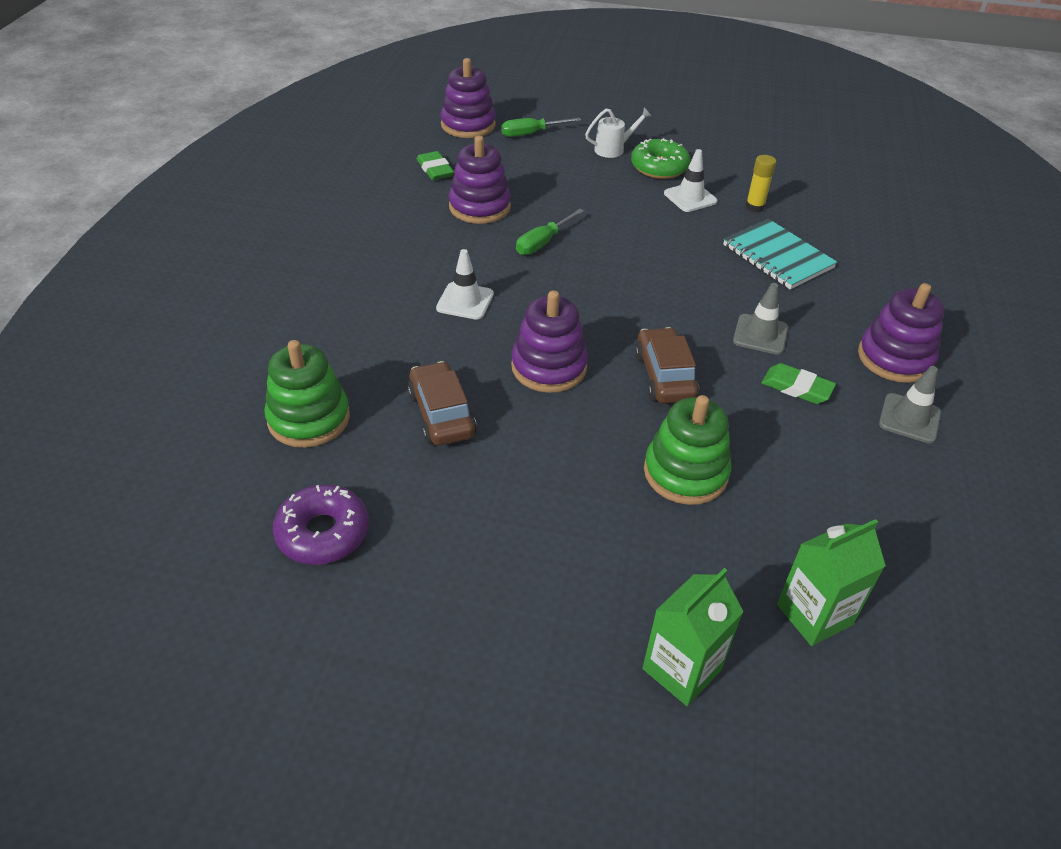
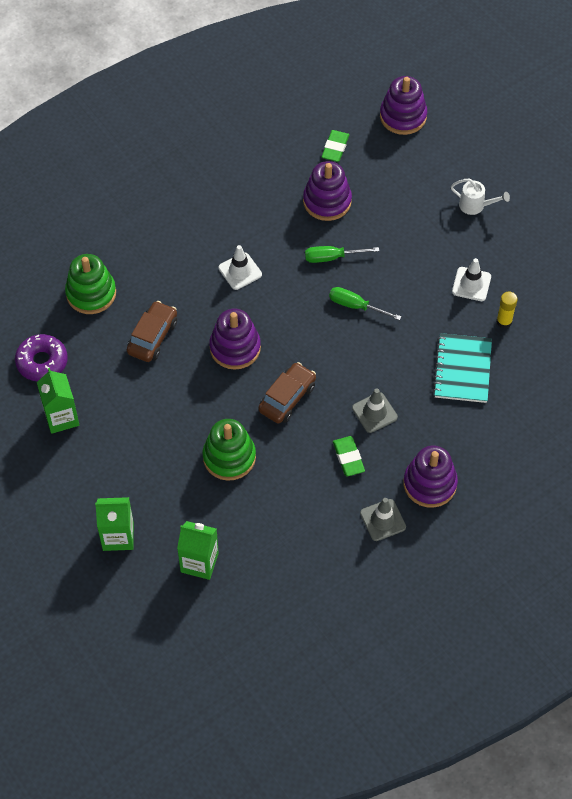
camera: 45 degrees right, 15 degrees up
(426, 579) = (61, 417): none -> green carton
(531, 134) = (436, 153): green screwdriver -> green screwdriver (355, 306)
(659, 167) = (486, 243): green donut -> none

